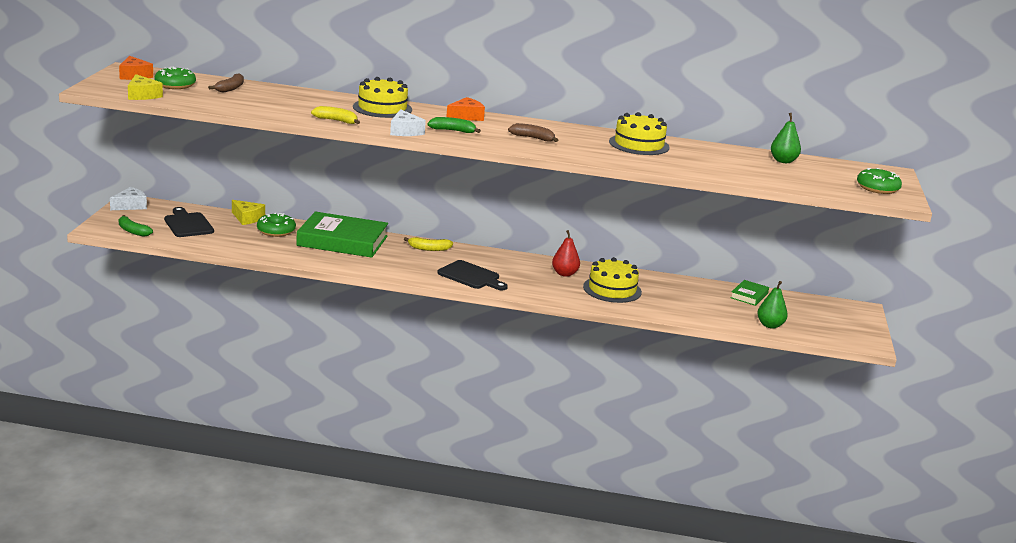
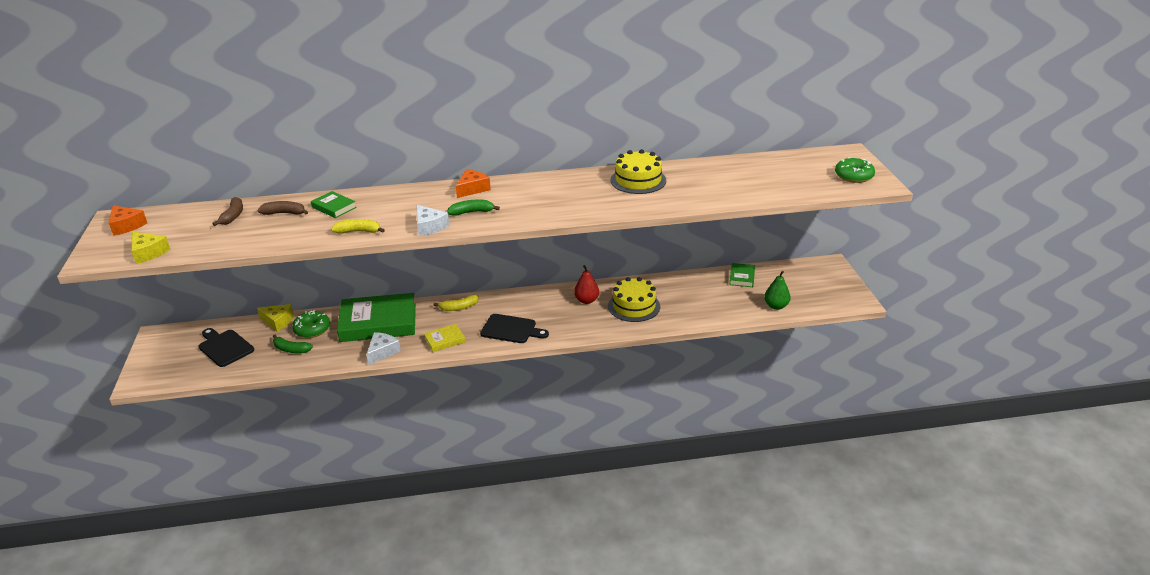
camera: 15 degrees left, 10 degrees up
(130, 206) = (158, 340): white cheese -> white cheese (382, 352)
(132, 231) = (174, 374): green banana -> green banana (291, 349)
(175, 85) = (175, 227): green donut -> none
(325, 102) = (334, 207): none -> green book
(382, 108) = (391, 200): yellow cake -> none
(399, 268) = (444, 340): none -> yellow book
(533, 138) = (546, 200): brown banana -> brown banana (284, 213)
(783, 161) = (762, 165): green pear -> none

